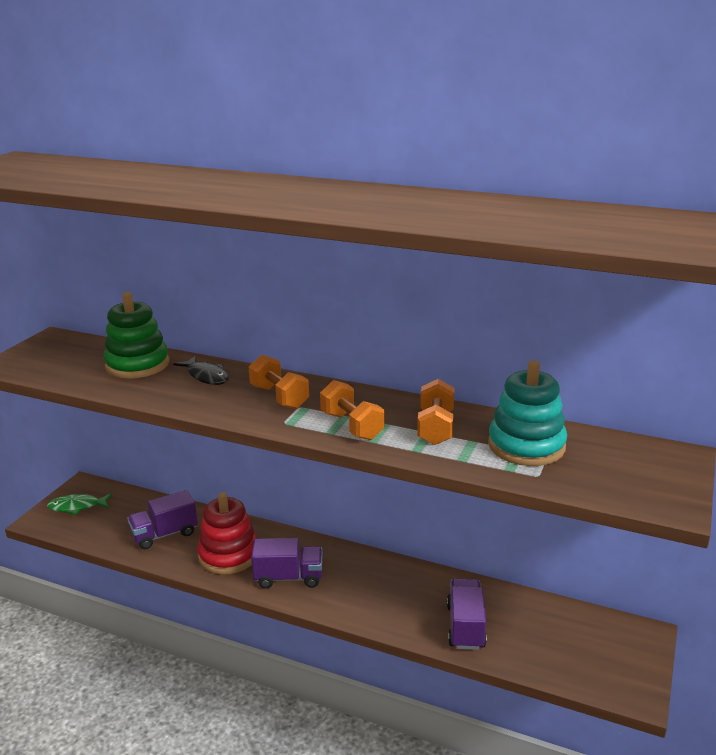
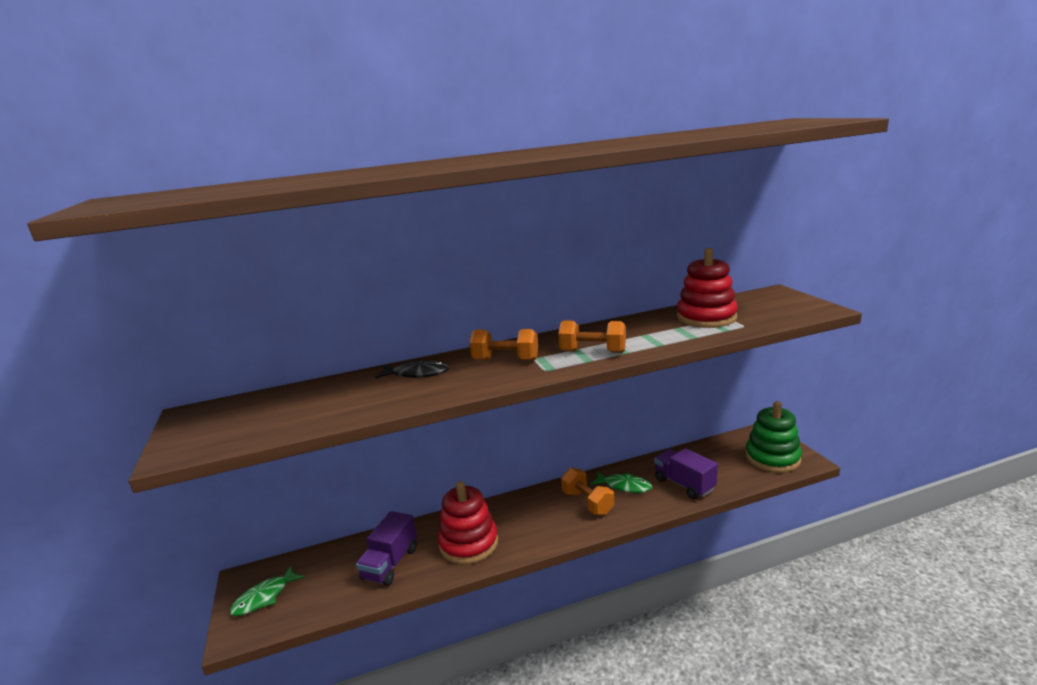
camera: 40 degrees left, 5 degrees down
(137, 365) = (334, 393): green stacking toy -> green stacking toy (772, 458)
(289, 577) = (537, 528): purple truck -> none
(410, 591) = (624, 486): none -> green fish
(435, 427) = (642, 331): orange dumbbell -> orange dumbbell (587, 503)
(526, 446) = (706, 318): turquoise stacking toy -> red stacking toy

